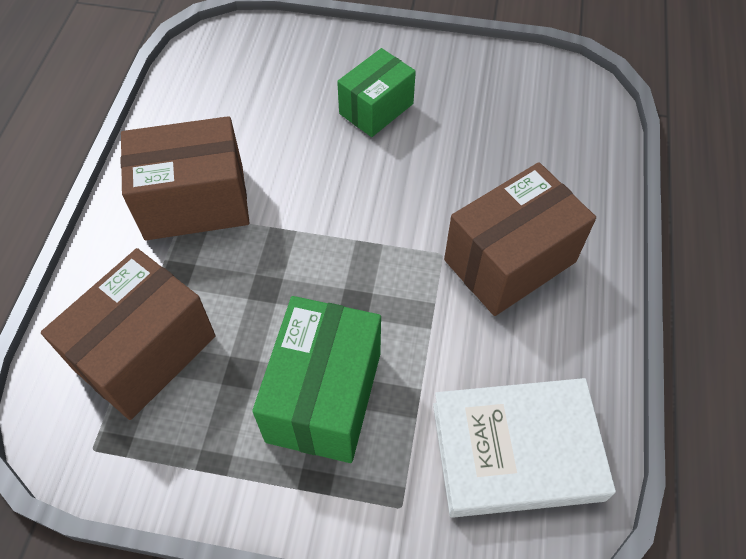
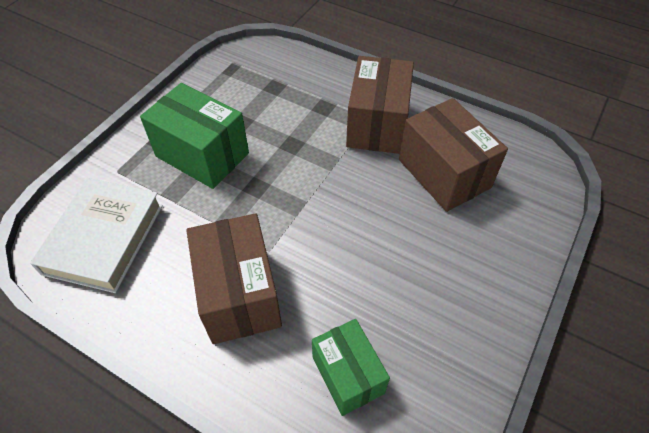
camera: 110 degrees right, 5 degrees down
(145, 353) = (276, 87): brown box -> brown box (444, 173)
(376, 109) = (435, 254): green box -> green box (348, 375)

